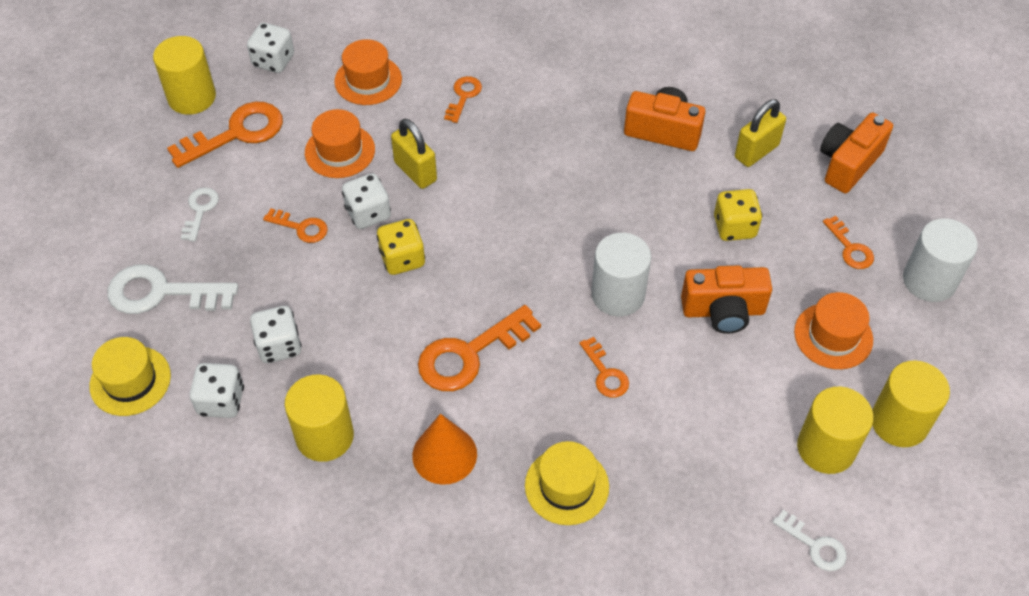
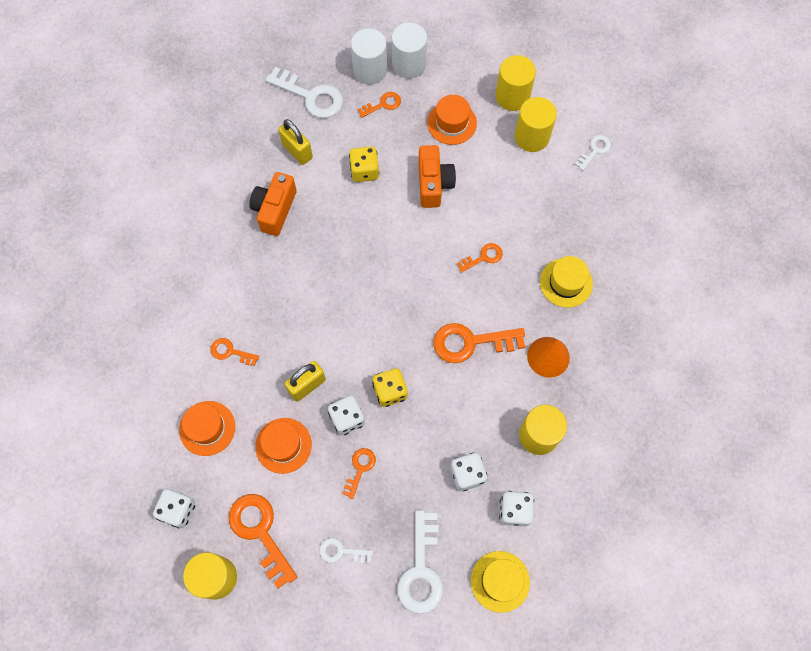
camera: 90 degrees left, 15 degrees up
(470, 354) = (471, 342): orange key -> orange key turned 120 degrees clockwise
(618, 294) = (421, 247): white cylinder -> white cylinder (370, 70)
(848, 164) = (311, 96): orange camera -> white key

